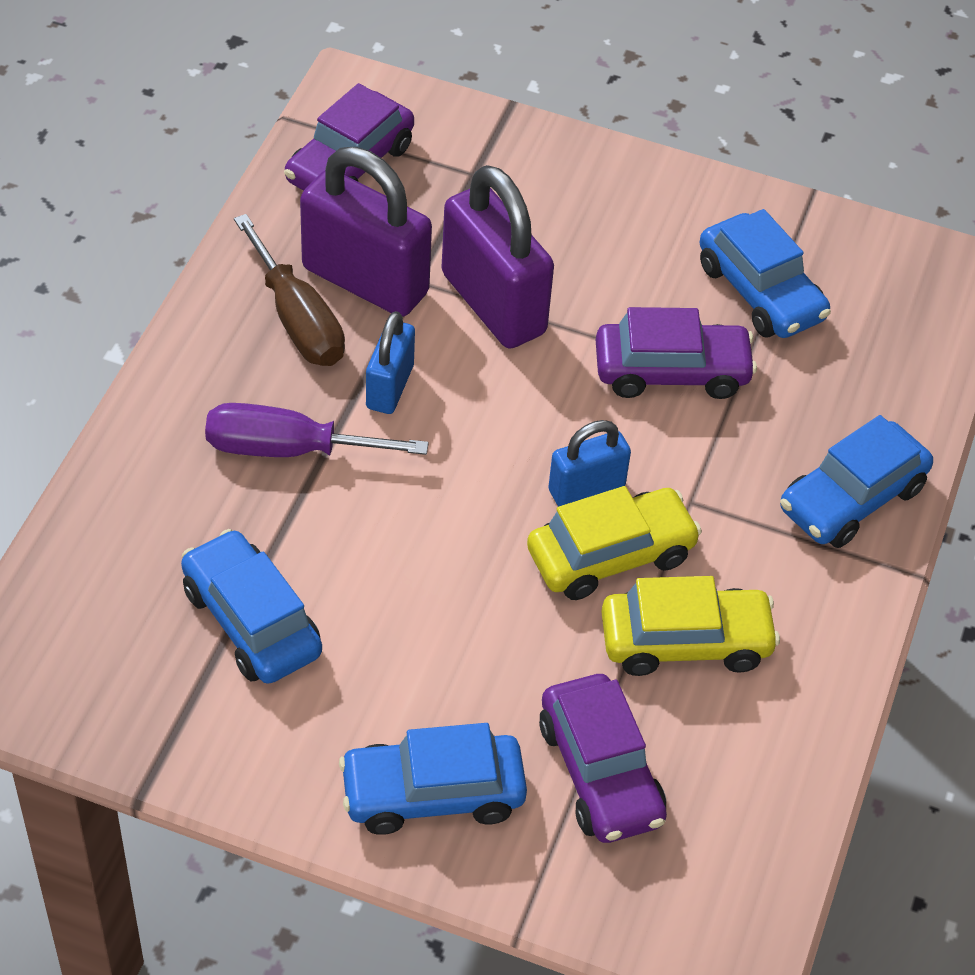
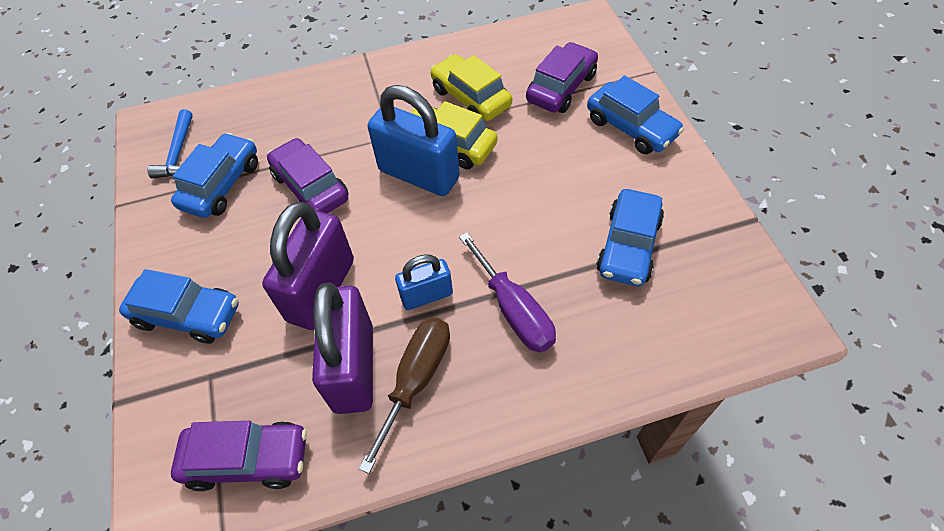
camera: 120 degrees left, 5 degrees up
(586, 489) = (419, 174): blue padlock -> blue padlock, size x1.81
(852, 498) = (339, 89): blue car -> blue car (188, 314)
(865, 275) = (178, 153): none -> blue hammer

